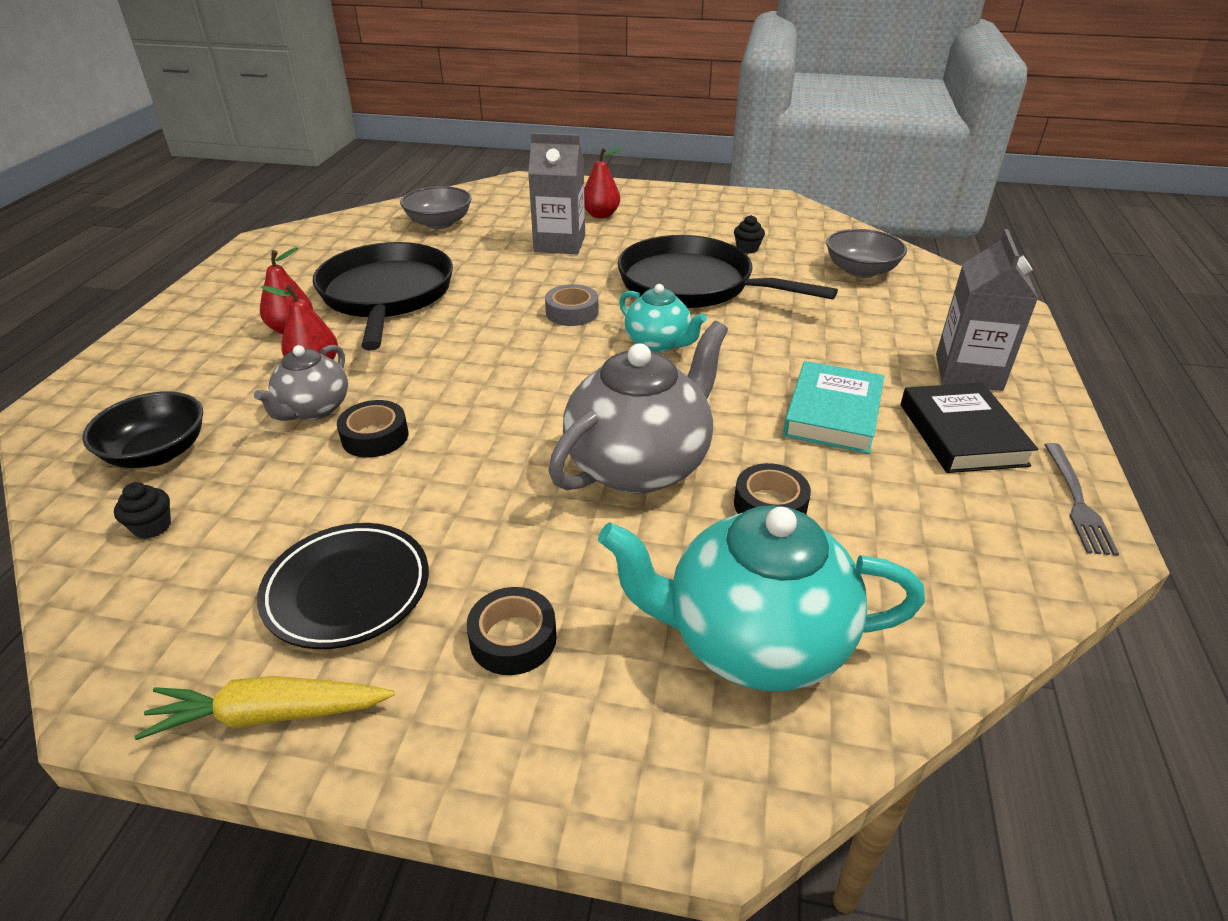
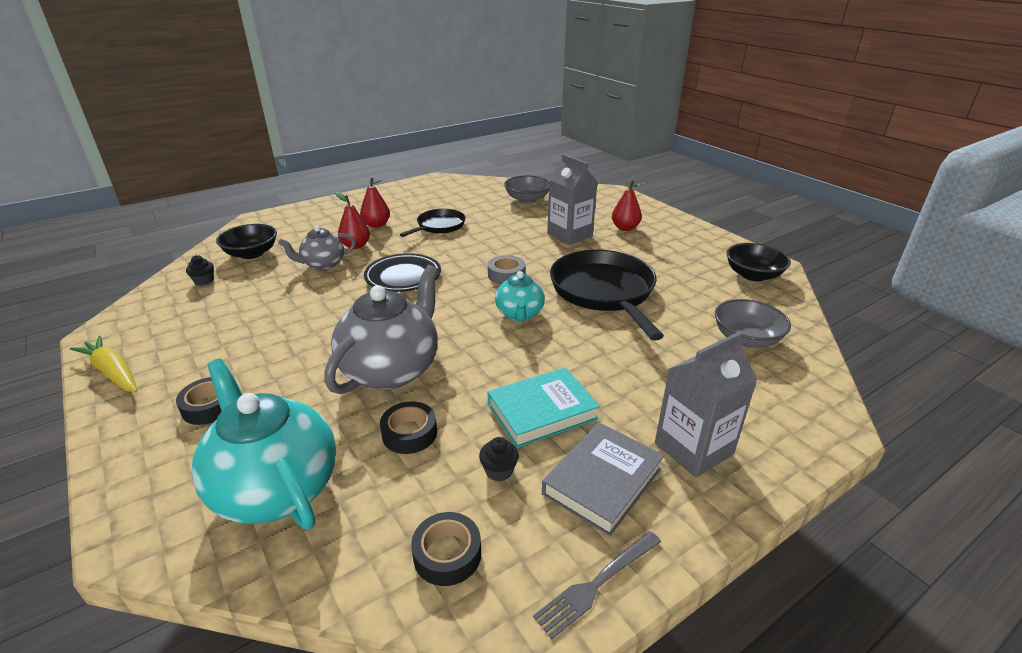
camera: 45 degrees right, 5 degrees down
(347, 590) = (205, 345): black plate -> black plate (403, 277)
(375, 437) = (321, 288): black tape -> black tape (447, 554)
(386, 295) = (439, 226): black pan -> black pan, size x0.56
(640, 465) = (392, 369): grey teapot -> grey teapot turned 60 degrees counterclockwise
(747, 249) = (684, 287): black cupcake -> black cupcake (499, 471)
(778, 215) = (753, 275): none -> black bowl
(962, 434) = (602, 481): black book -> grey book

